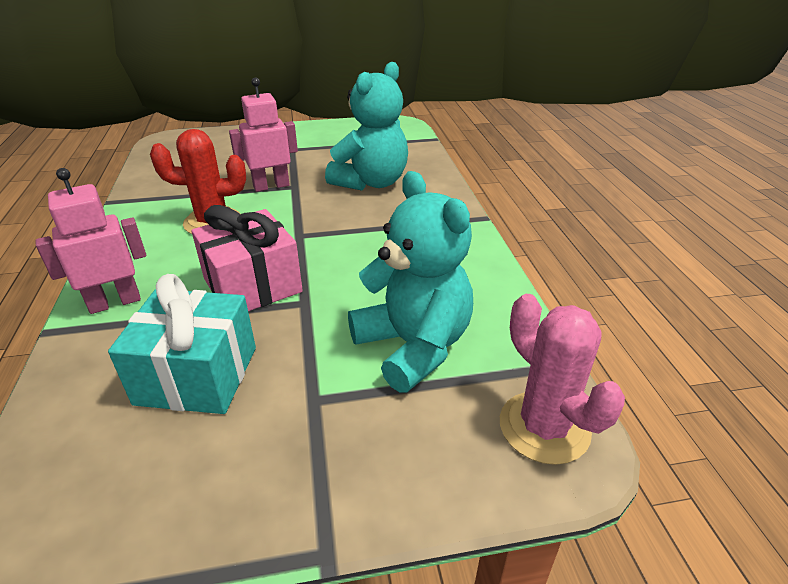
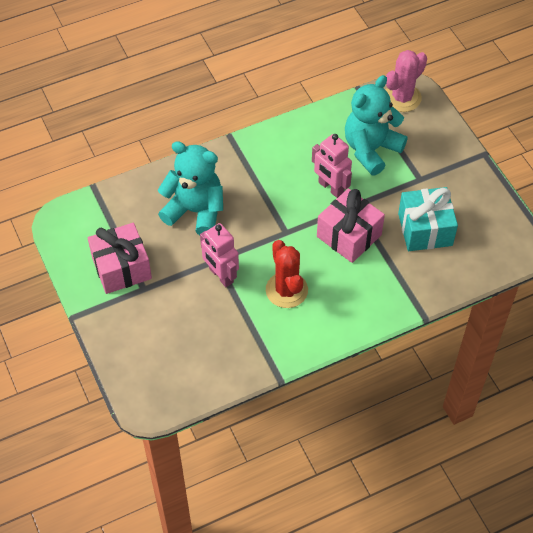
camera: 105 degrees left, 20 degrees up
(115, 302) = (389, 297): pink robot -> pink robot (330, 188)
(324, 142) = (121, 268): none -> pink gift

